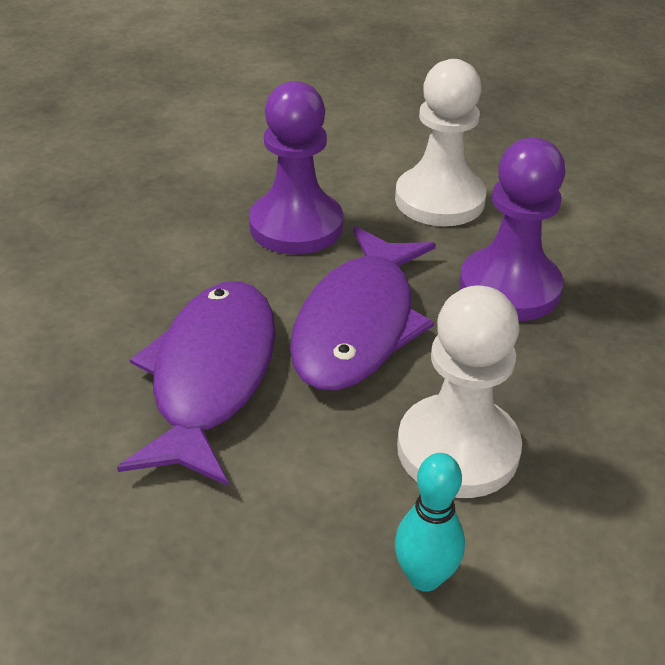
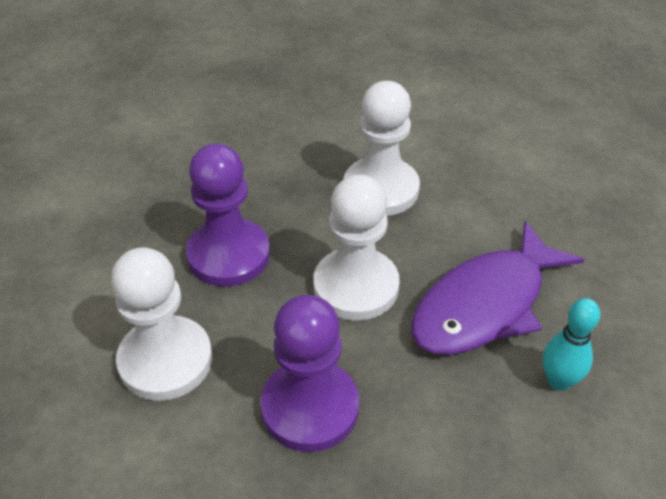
camera: 140 degrees left, 5 degrees up
(358, 324) = (356, 286): purple fish -> white pawn
(424, 577) = (454, 154): turquoise bowling pin -> turquoise bowling pin (558, 381)

